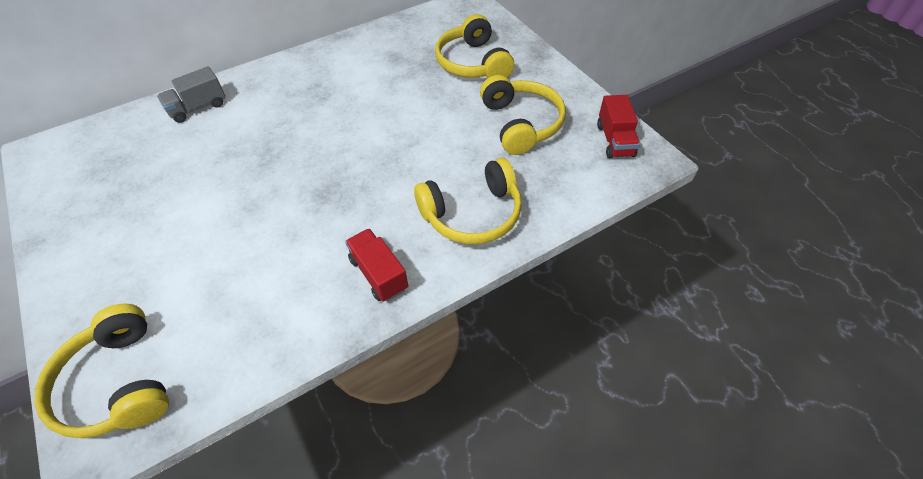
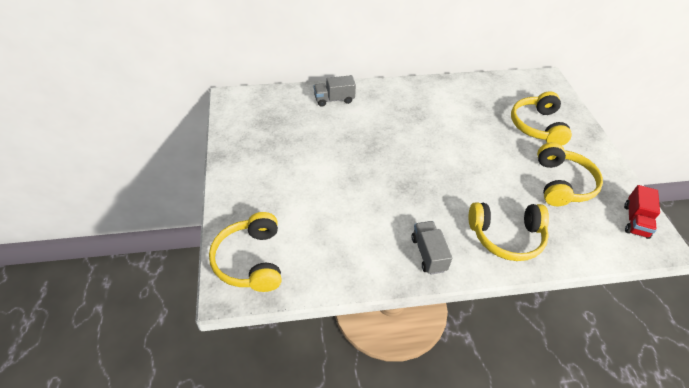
camera: 20 degrees right, 5 degrees down
(379, 274) = (428, 254): red truck -> grey truck

